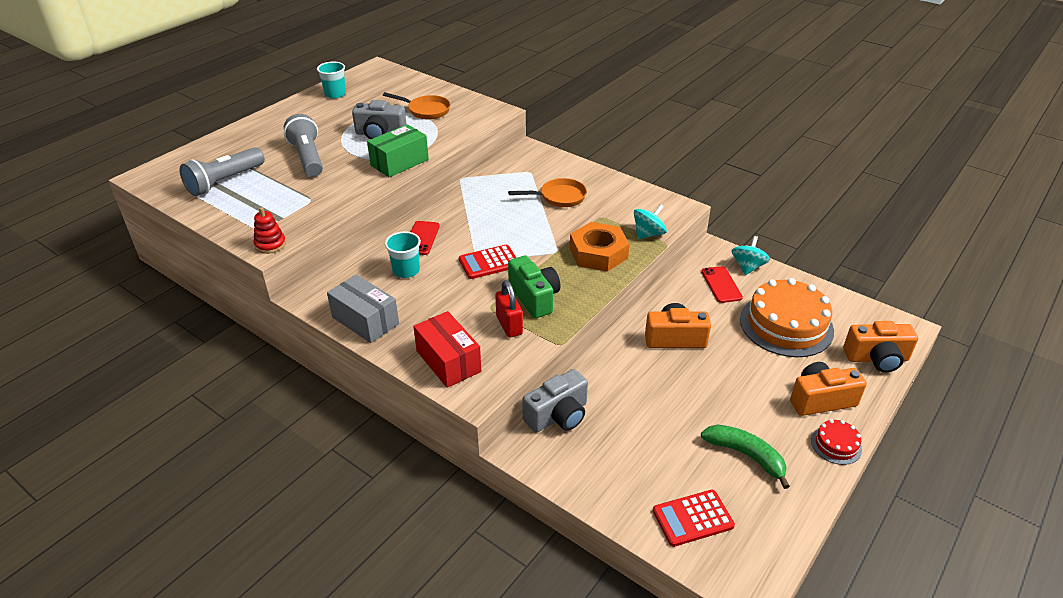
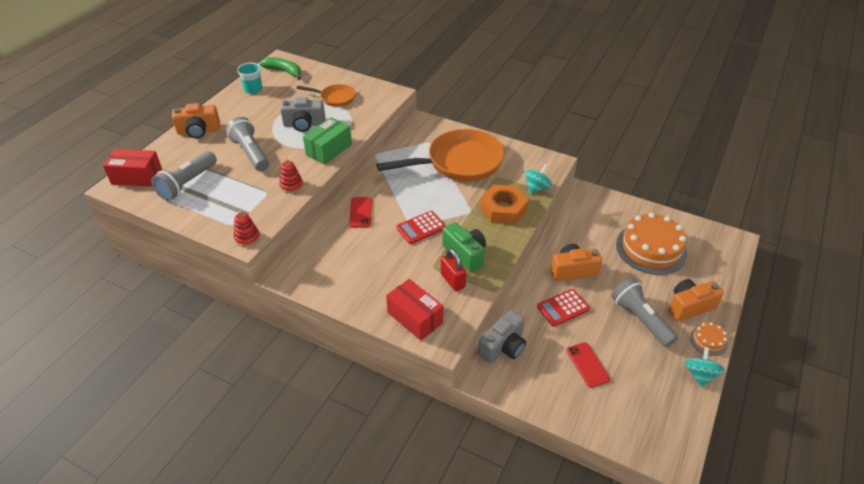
camera: 10 degrees left, 5 degrees up
(172, 169) = (137, 177): none -> red box
(342, 195) = (291, 185): none -> red stacking toy
(365, 320) = (338, 291): grey box -> none
(406, 270) = (357, 243): turquoise cup -> none
(559, 197) = (459, 163): orange pan -> orange pan, size x2.06
(692, 518) = (622, 414): red calculator -> red calculator (563, 308)
(721, 284) = (595, 221): red phone -> red phone (587, 365)
(746, 456) = (647, 359): green banana -> green banana (284, 71)
(747, 267) = (611, 203): turquoise spinning top -> turquoise spinning top (699, 375)
(749, 406) = (640, 319): none -> grey flashlight
(836, 445) = (708, 341): red cake -> orange cake
(877, 358) = (721, 267): orange camera -> orange camera (199, 131)

